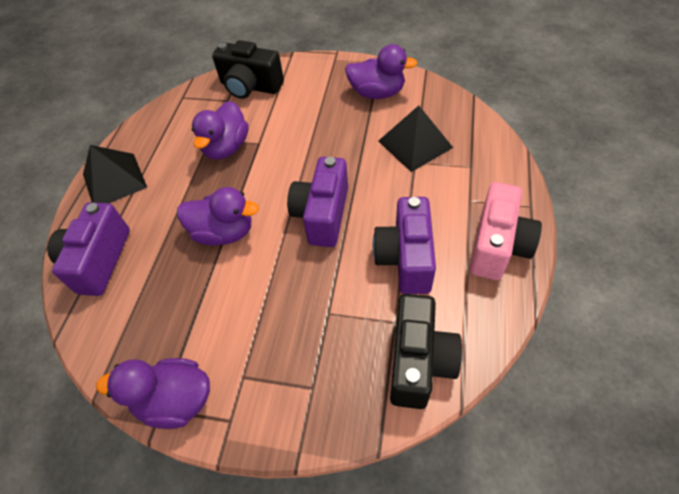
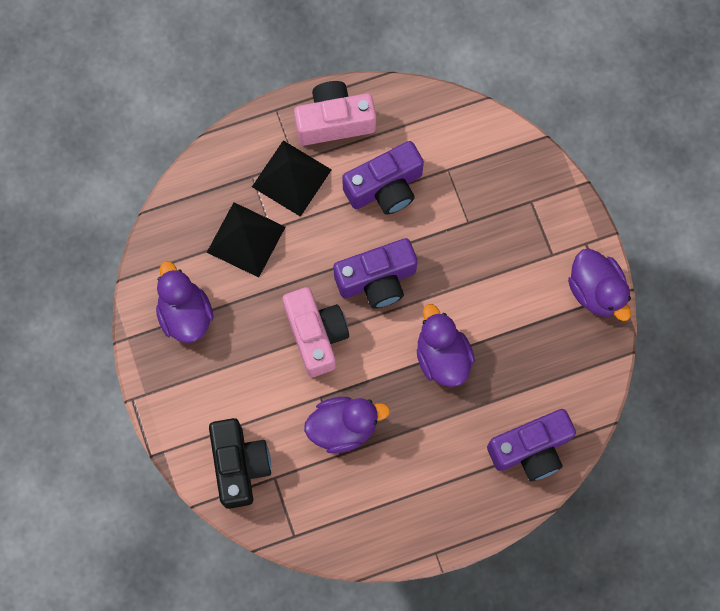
camera: 125 degrees left, 20 degrees up
(114, 180) = (443, 513): black pyramid -> black pyramid (291, 178)
(306, 158) = (316, 335): none -> pink camera
(418, 361) = (469, 139): black camera -> none

